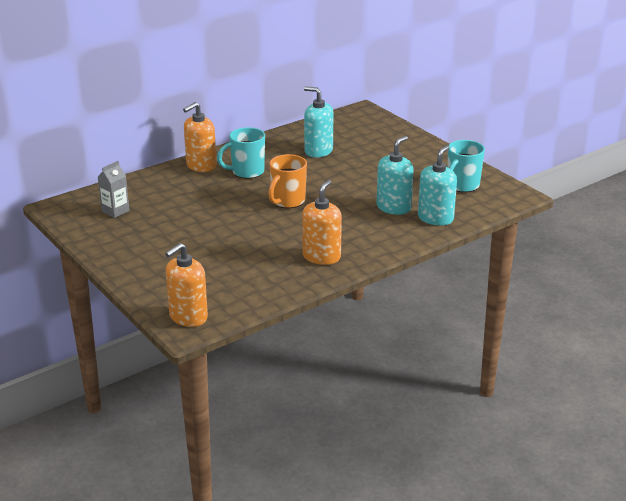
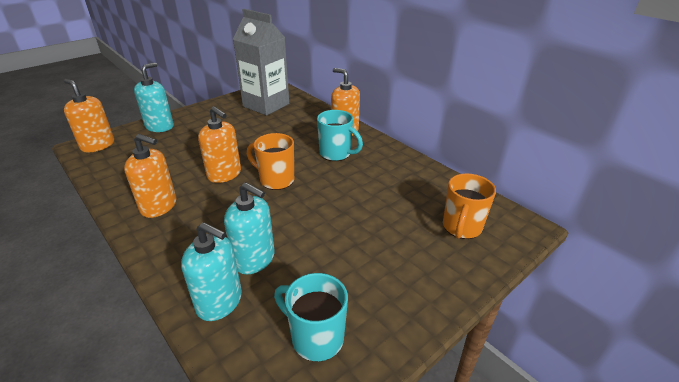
camera: 85 degrees right, 5 degrees up
(115, 211) = (266, 105): grey carton -> grey carton, size x2.22
(247, 172) = (336, 154): turquoise mug -> turquoise mug turned 150 degrees clockwise
(272, 228) = (224, 174): none -> orange soap dispenser
(318, 151) = (393, 194): turquoise soap dispenser -> turquoise soap dispenser (159, 126)
(362, 131) = (461, 227): none -> orange mug

